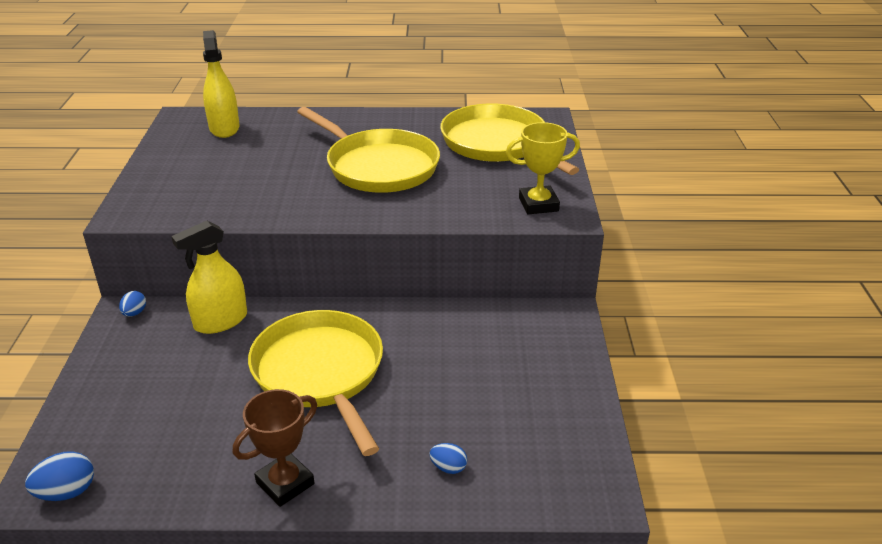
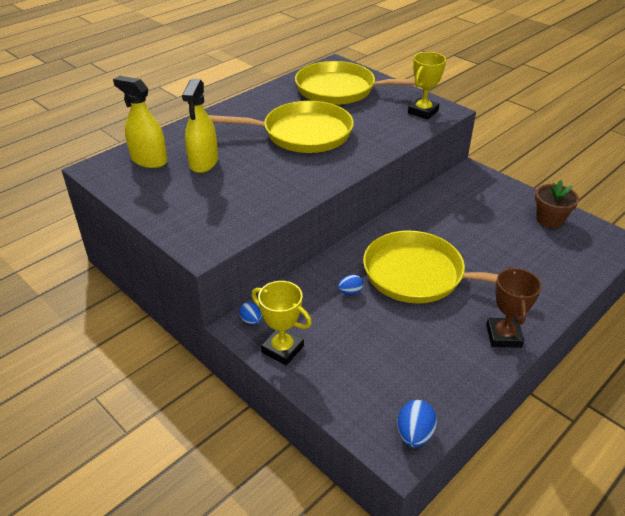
camera: 45 degrees left, 5 degrees up
(113, 350) = (282, 349): none -> yellow trophy
(221, 321) = (314, 288): yellow spray bottle -> yellow spray bottle (204, 162)
(448, 467) = (550, 273): blue egg -> blue egg (350, 292)
(561, 417) = (549, 219): none -> brown flower pot

